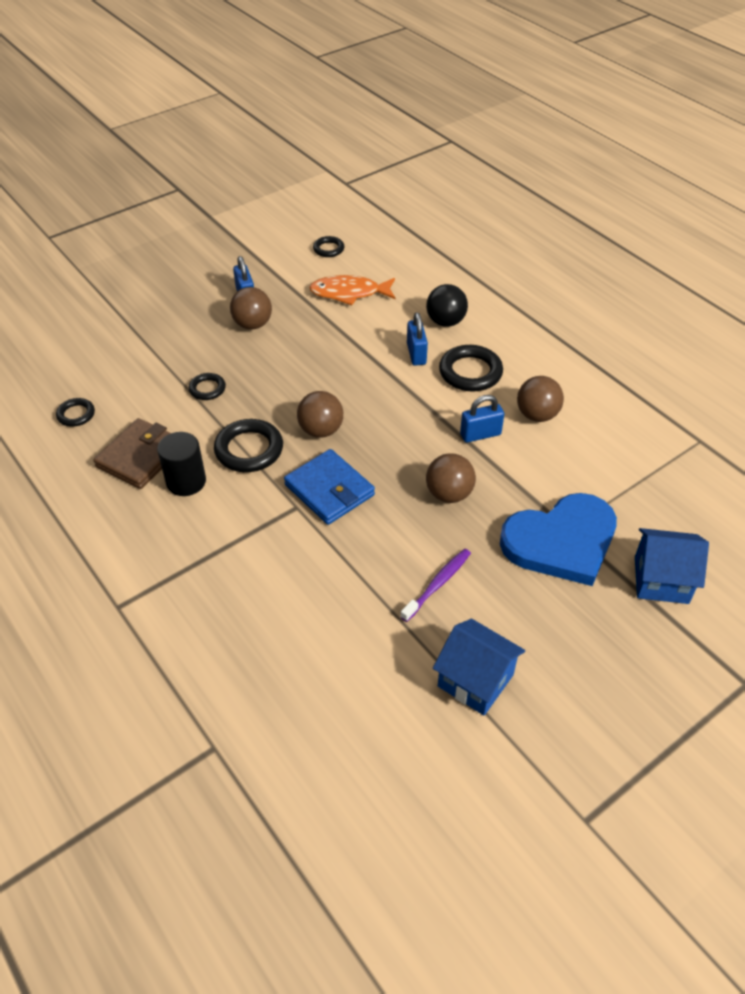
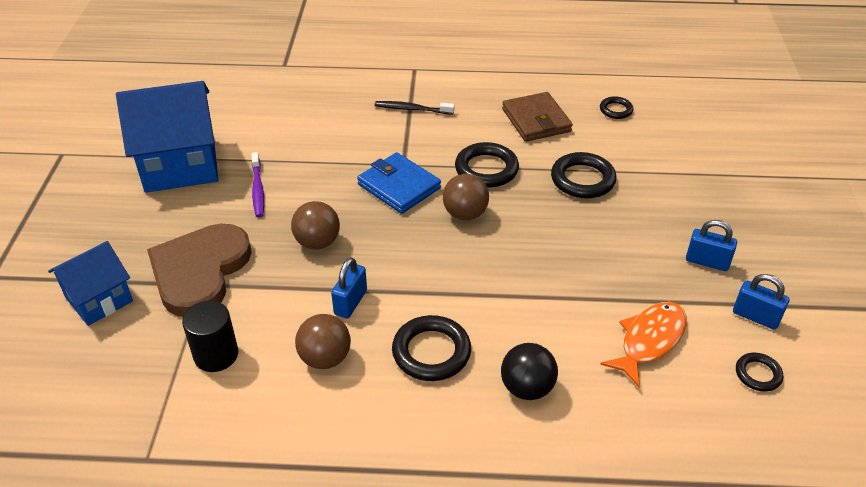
camera: 130 degrees right, 5 degrees down
(186, 481) = (487, 129): black cylinder -> black cylinder (216, 355)
(201, 557) = (412, 109): none -> black toothbrush
(207, 389) = (582, 179): black ring -> black ring, size x1.76
(252, 324) = (653, 245): brown ball -> none
(329, 490) = (399, 186): blue wallet -> blue wallet turned 45 degrees clockwise
(416, 354) = (499, 330): blue padlock -> blue padlock (755, 317)
(475, 680) = (180, 164): blue house -> blue house, size x1.70
(561, 541) = (200, 271): blue heart -> brown heart

